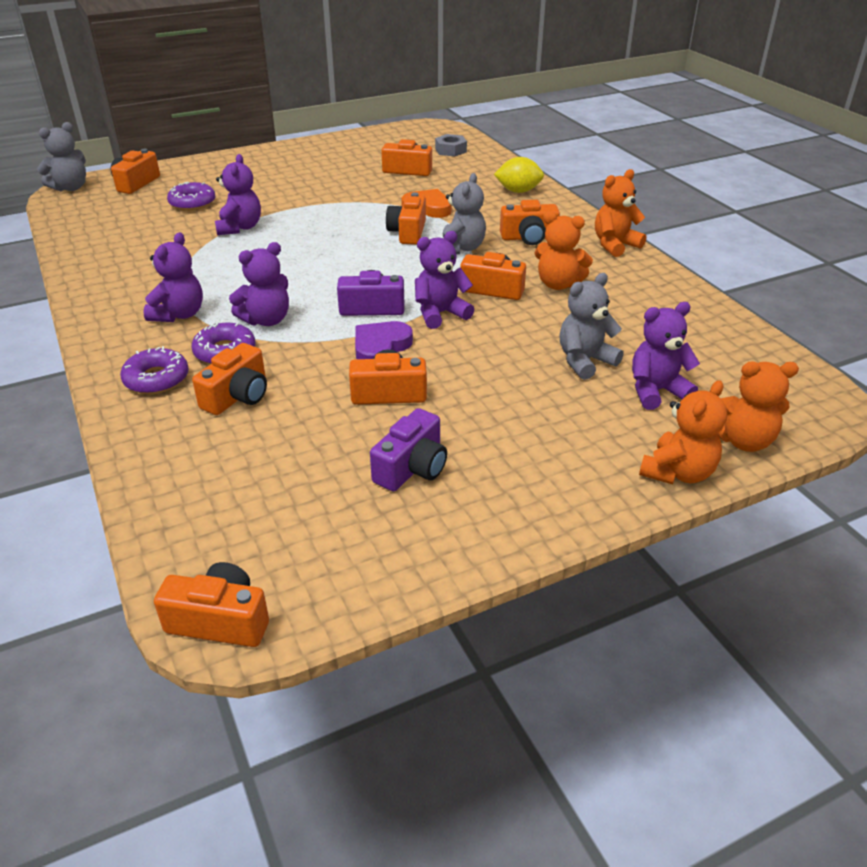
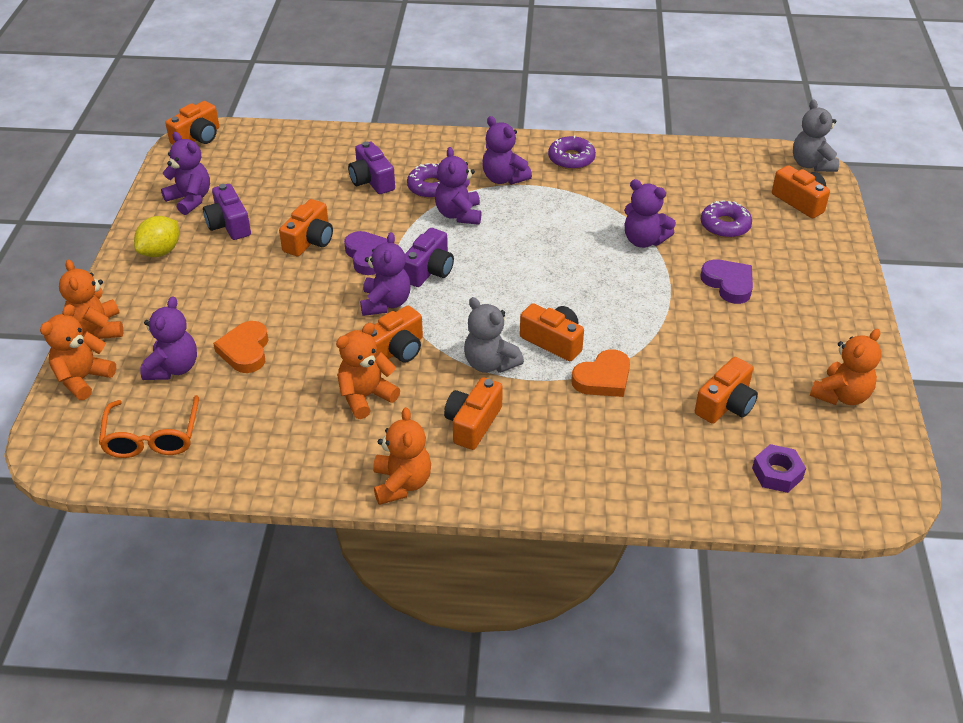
camera: 120 degrees right, 5 degrees up
(156, 379) = (424, 155): purple donut -> purple donut (571, 159)
(237, 396) = (372, 180): orange camera -> purple camera
(273, 189) = (728, 284): none -> purple heart
(362, 145) = (841, 395): none -> orange teddy bear
(389, 533) = (190, 199): none -> purple teddy bear
(450, 150) = (777, 473): grey nut -> purple nut
(518, 191) = (598, 475): yellow lemon -> yellow lemon (160, 251)
(585, 361) = (245, 350): grey teddy bear -> orange heart
(735, 362) = (152, 437): none -> orange glasses

